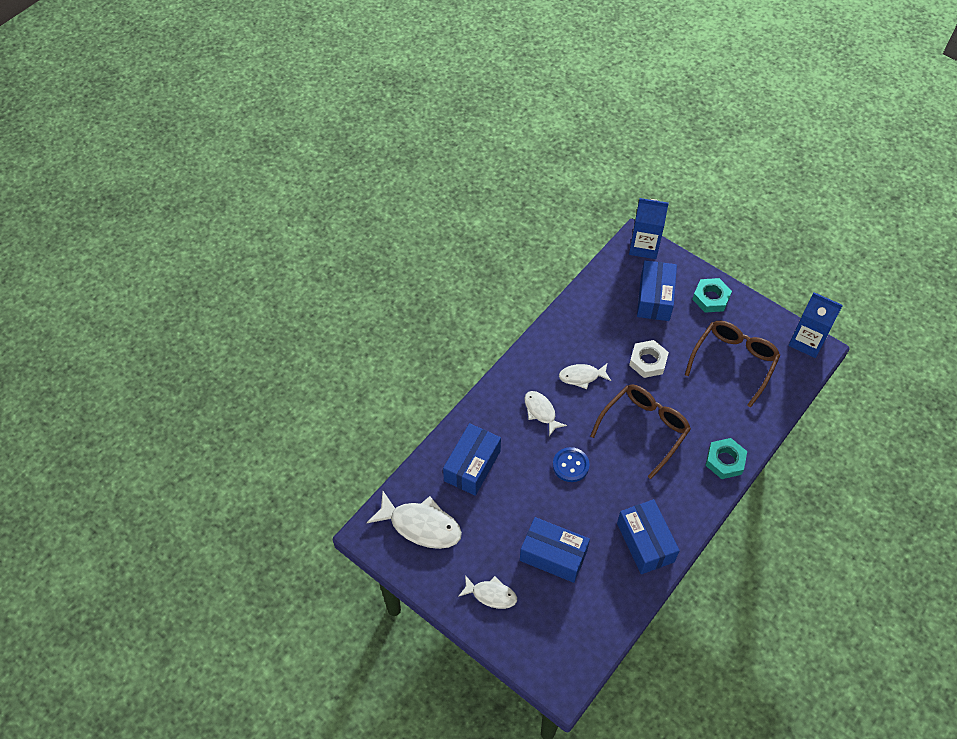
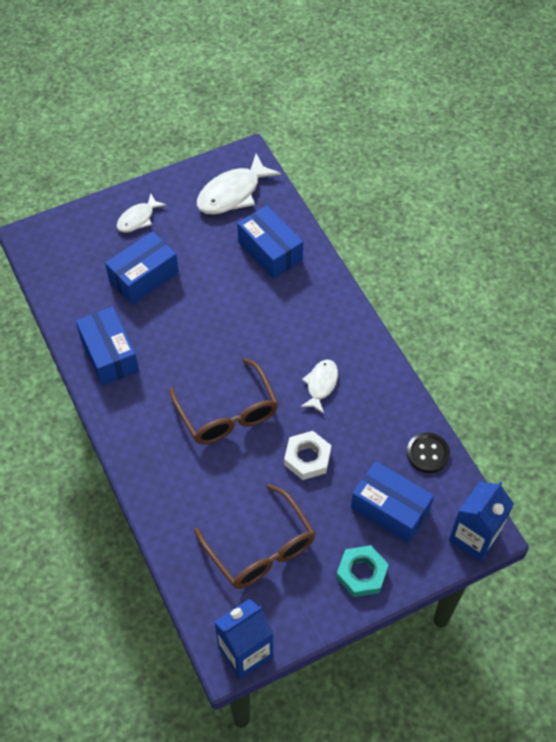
camera: 115 degrees right, 0 degrees up
(541, 411) = (298, 330): white fish -> none
(570, 465) = (224, 329): blue button -> none
(598, 291) = (427, 453): none -> black button
(645, 542) = (109, 354): blue box -> blue box turned 60 degrees clockwise
(725, 461) = (148, 470): turquoise nut -> none

